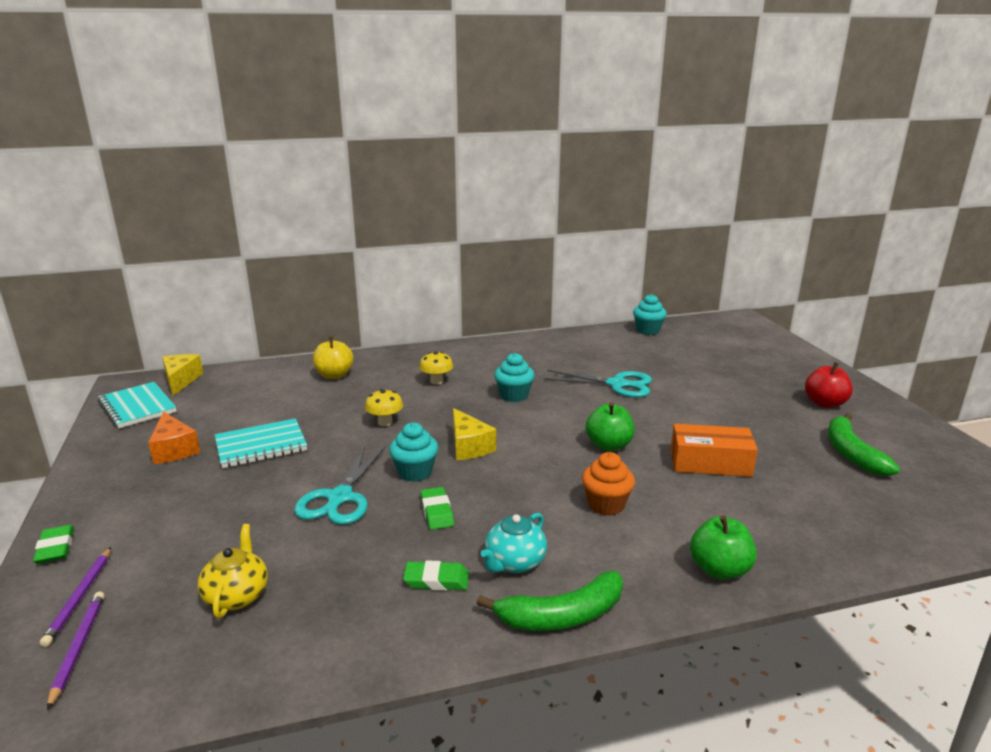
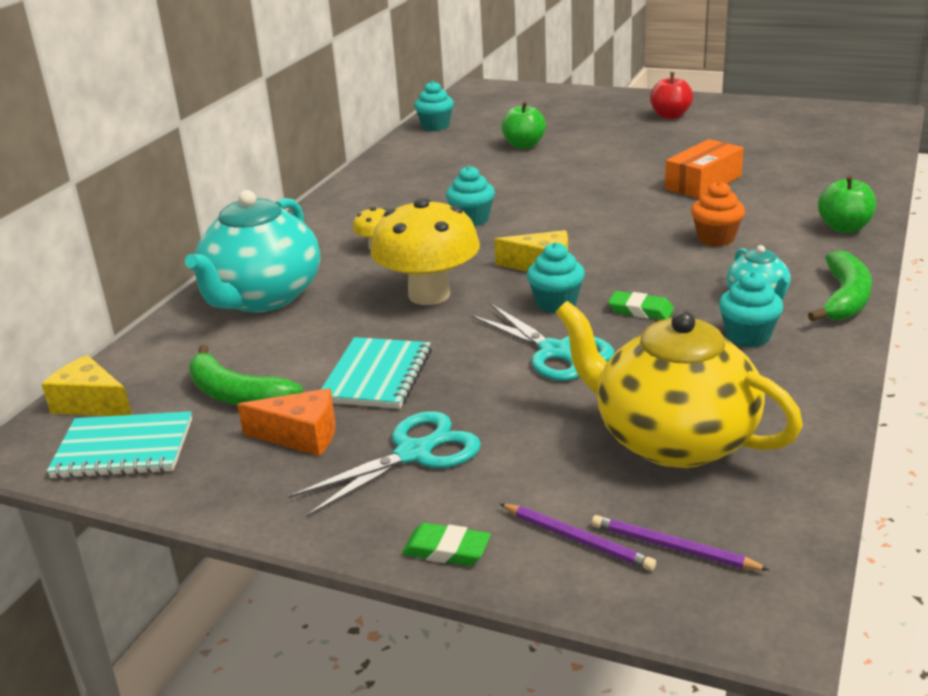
camera: 50 degrees left, 5 degrees up
(237, 596) = (672, 440): yellow teapot -> yellow teapot, size x2.12
(334, 375) = (262, 298): yellow apple -> turquoise teapot
(385, 422) = (429, 295): yellow mushroom -> yellow mushroom, size x2.18
(436, 580) = (748, 336): green eraser -> turquoise cupcake
(609, 445) = (625, 209): green apple -> green apple (524, 145)
(617, 384) = (522, 172): turquoise scissors -> turquoise scissors (414, 453)
(851, 453) = (750, 135): green banana -> green banana (237, 395)

